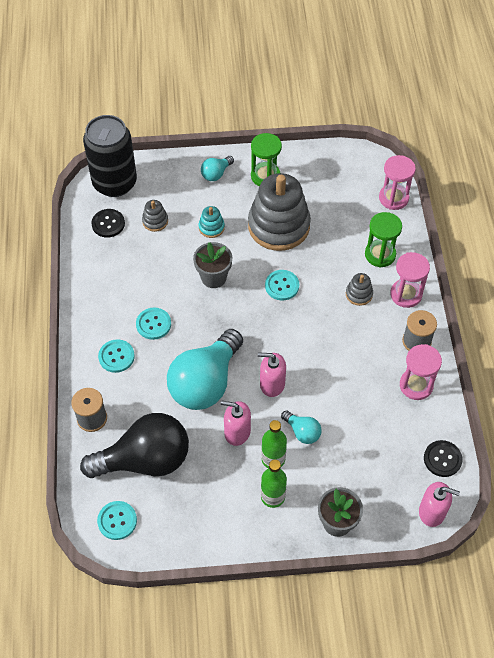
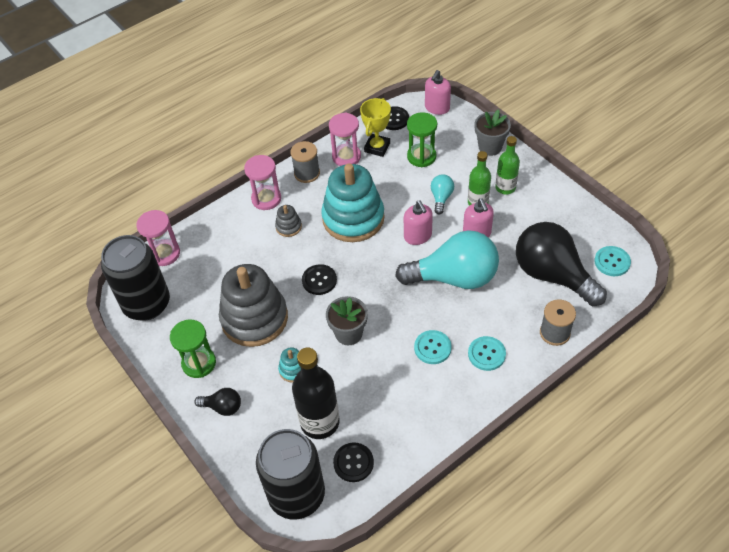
camera: 120 degrees left, 5 degrees down
(155, 221) = (320, 422): grey stacking toy -> black bottle
(216, 174) = (222, 407): turquoise light bulb -> black light bulb
(282, 286) = (319, 280): turquoise button -> black button
(331, 347) = (353, 218): none -> turquoise stacking toy
(348, 168) = (147, 304): none -> black can
(380, 254) = (236, 233): green hourglass -> green hourglass (421, 156)
(410, 419) = (377, 147): none -> yellow trophy
(432, 512) = (437, 108): pink soap dispenser -> pink soap dispenser turned 135 degrees counterclockwise

